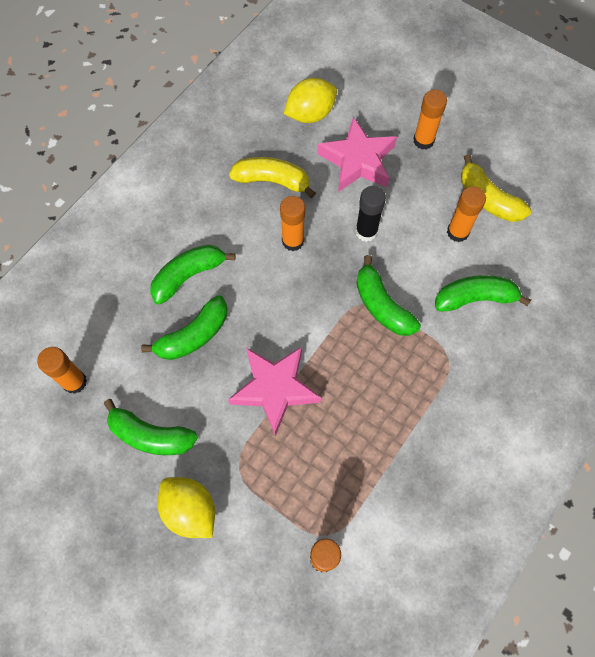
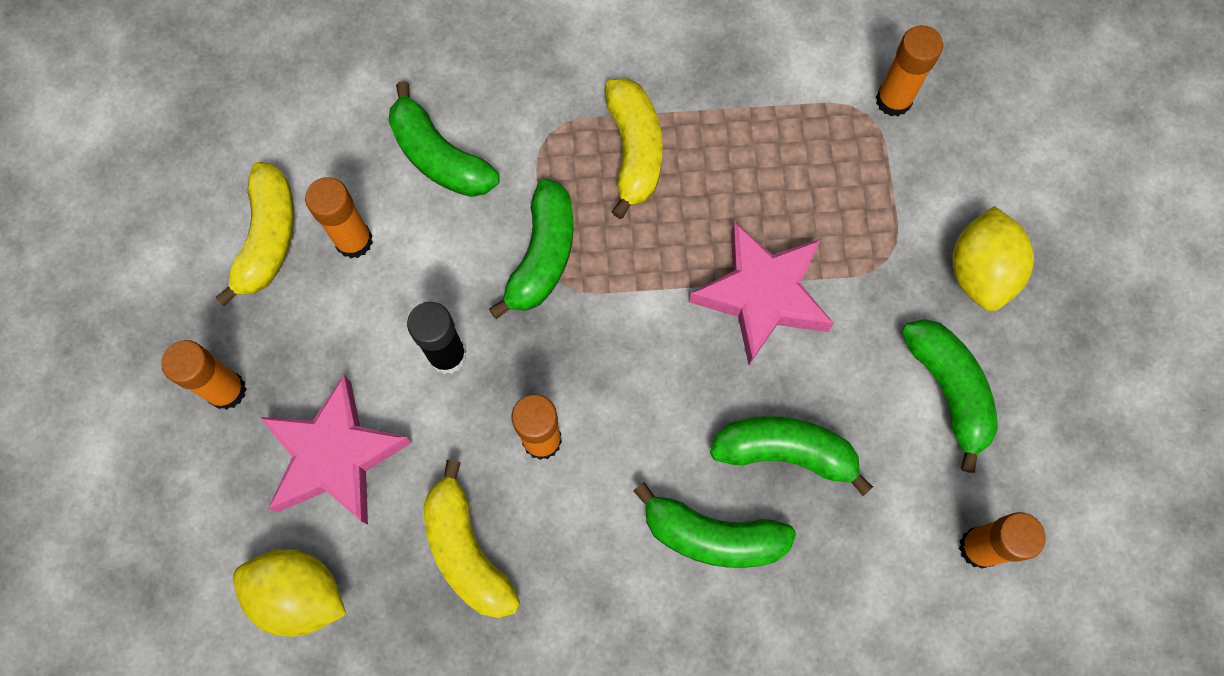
camera: 130 degrees left, 5 degrees up
(404, 391) = (634, 151): none -> yellow banana

